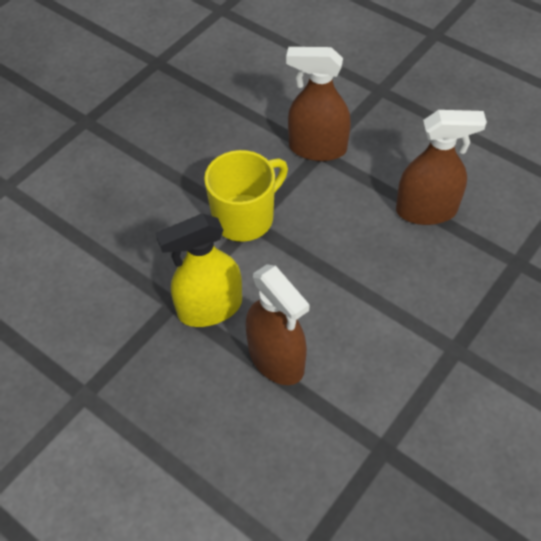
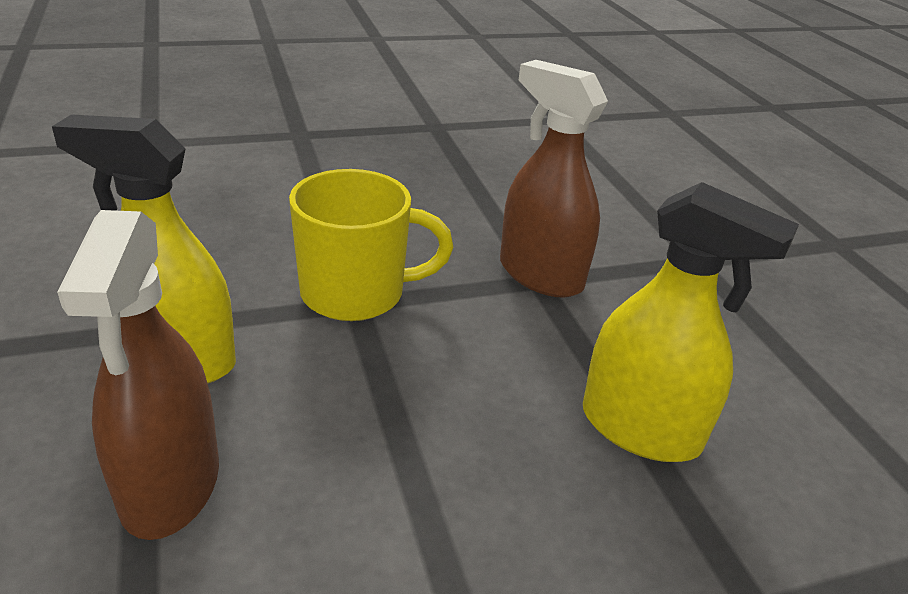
camera: 30 degrees right, 20 degrees down
(426, 210) = (640, 429): brown spray bottle -> yellow spray bottle

